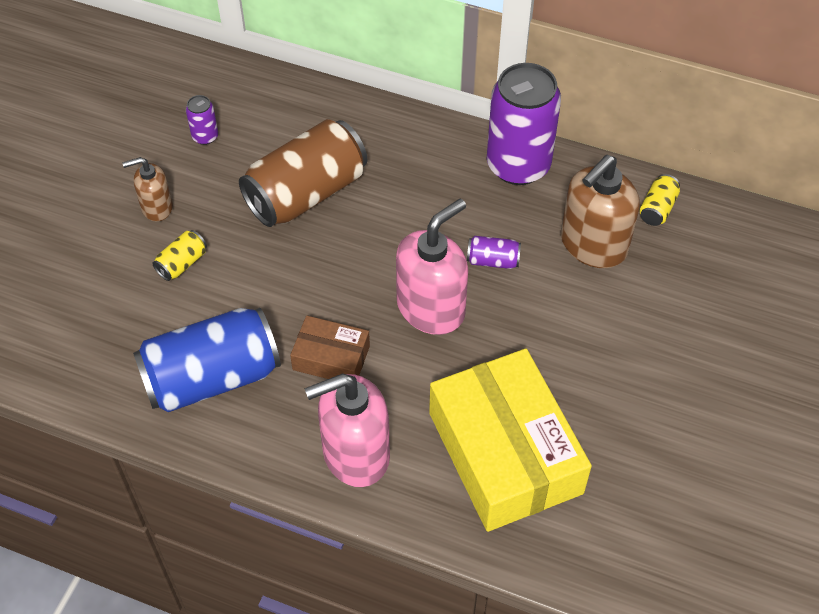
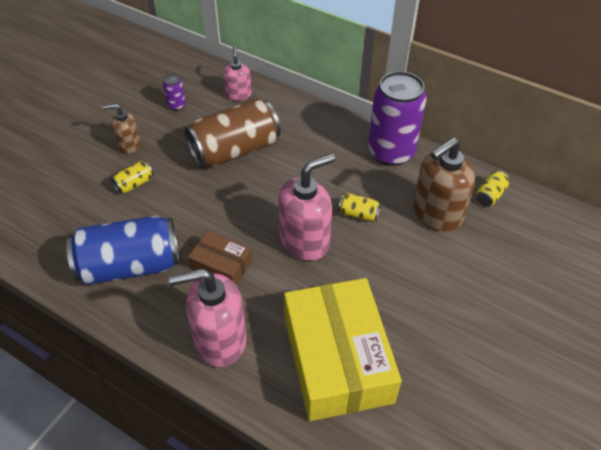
camera: 10 degrees right, 5 degrees down
(288, 106) = (238, 94): none -> pink soap dispenser
(493, 260) = (358, 214): purple can -> yellow can

